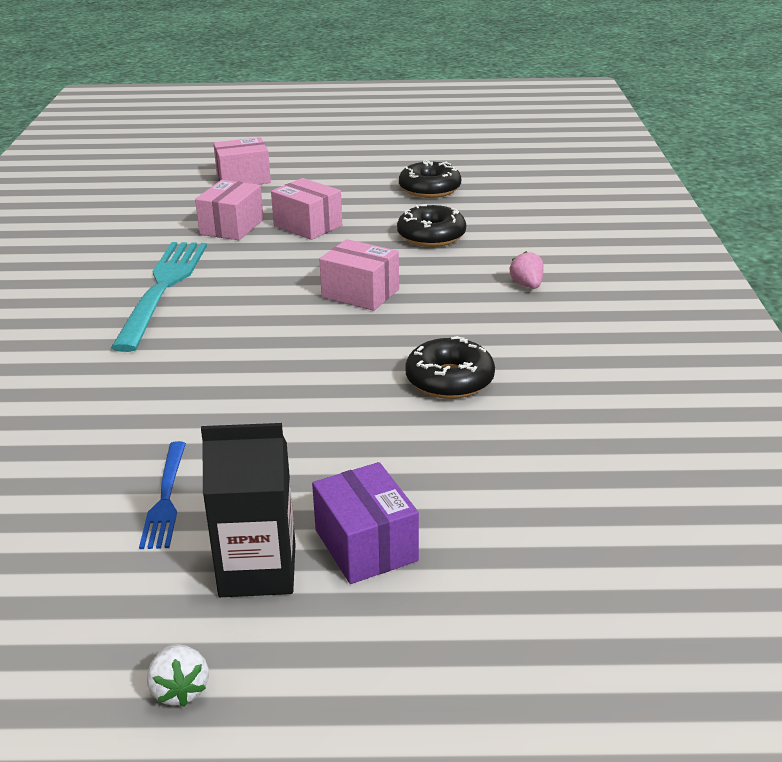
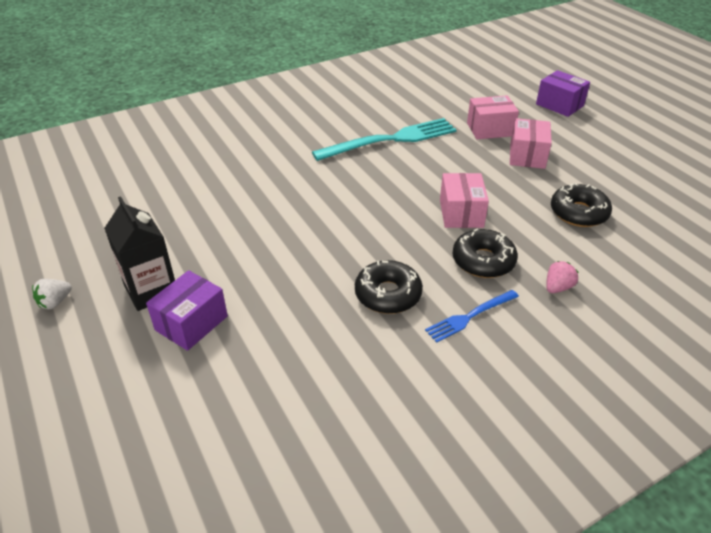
camera: 60 degrees right, 10 degrees up
(165, 498) = (193, 233): blue fork -> blue fork (470, 316)
(243, 179) = (559, 105): pink box -> purple box
(430, 189) = (653, 184): black donut -> black donut (483, 261)

